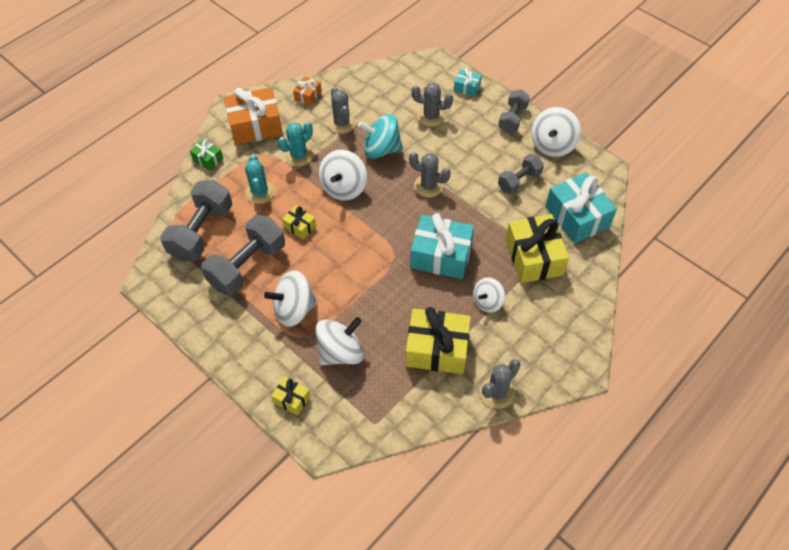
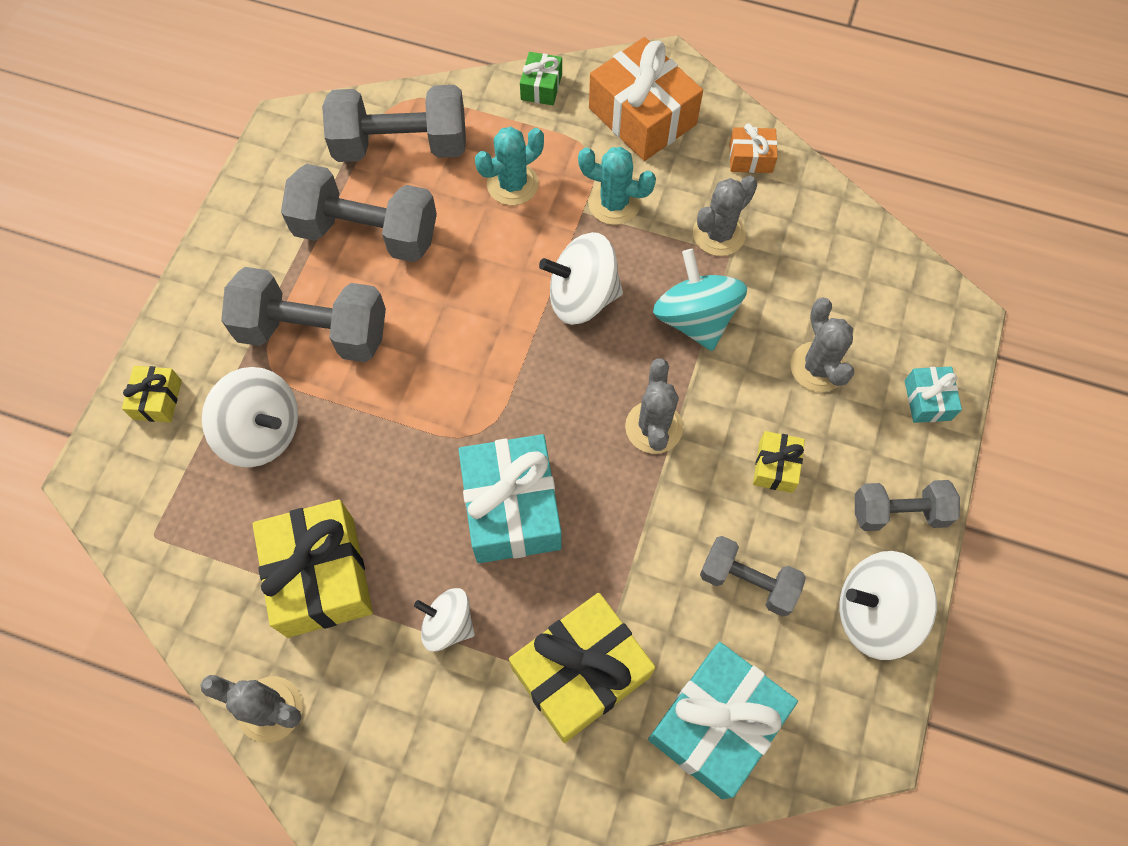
camera: 65 degrees right, 10 degrees up
(294, 309) = (314, 332): white spinning top -> grey dumbbell
(300, 227) = (472, 269): yellow gift -> yellow gift (775, 467)

